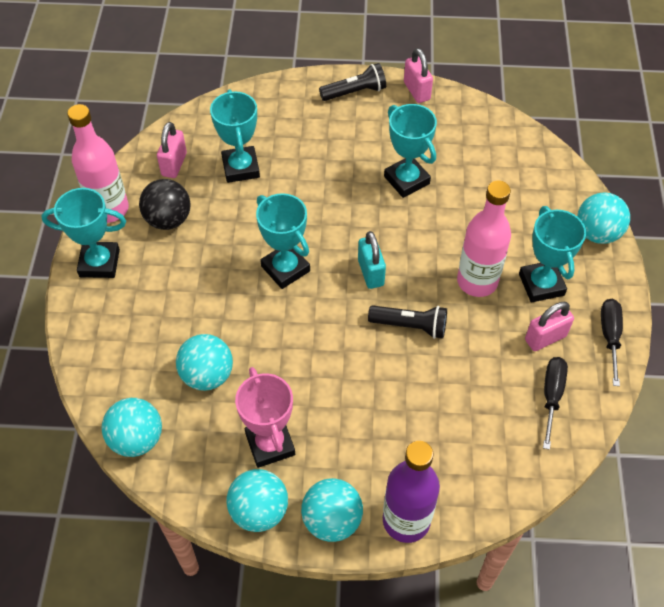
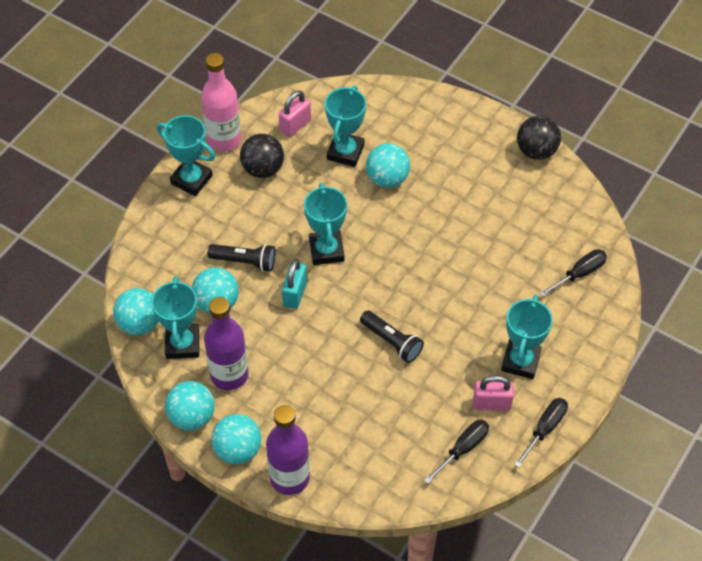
camera: 30 degrees right, 0 degrees up
(270, 444) = (229, 375): pink trophy -> purple bottle
(355, 92) = (483, 128): black flashlight -> black flashlight (245, 261)
(370, 272) = (390, 285): turquoise padlock -> turquoise padlock (295, 294)
(406, 180) = (472, 224): turquoise trophy -> turquoise trophy (182, 344)
(416, 91) = (536, 151): pink padlock -> black ball
(477, 281) = (470, 333): pink bottle -> none
(533, 180) = (579, 274): none -> black screwdriver
(597, 233) = (600, 343): turquoise ball -> turquoise ball (387, 178)

